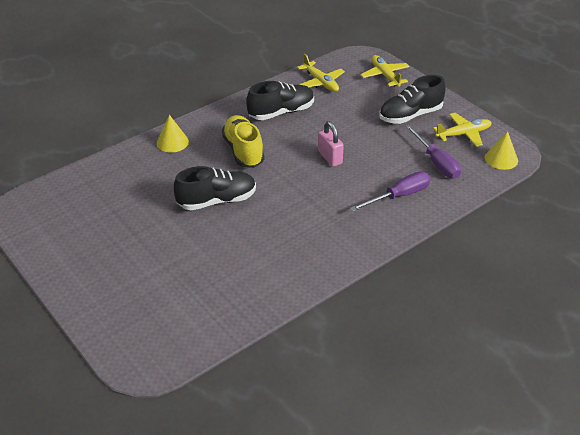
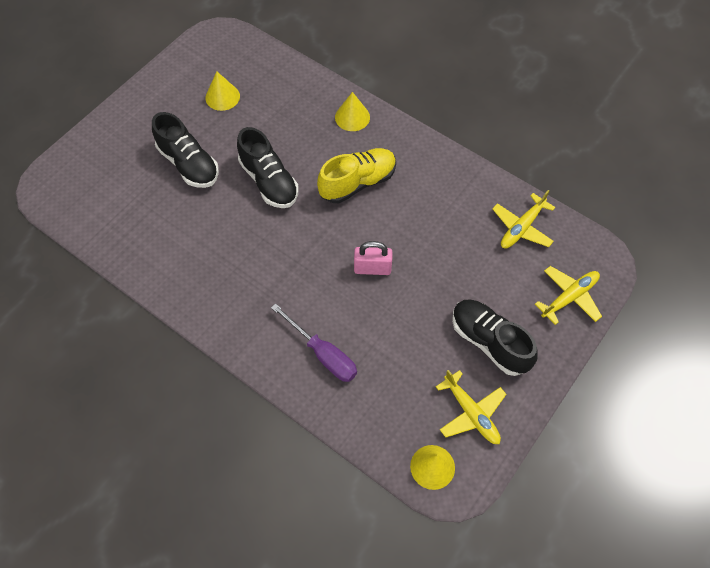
camera: 75 degrees right, 20 degrees up
(100, 217) = (222, 97): none -> yellow cone
(281, 112) = (442, 201): black shoe -> black shoe (189, 164)
(330, 157) = (372, 268): pink padlock -> pink padlock turned 45 degrees clockwise
(436, 162) = (399, 387): purple screwdriver -> none

